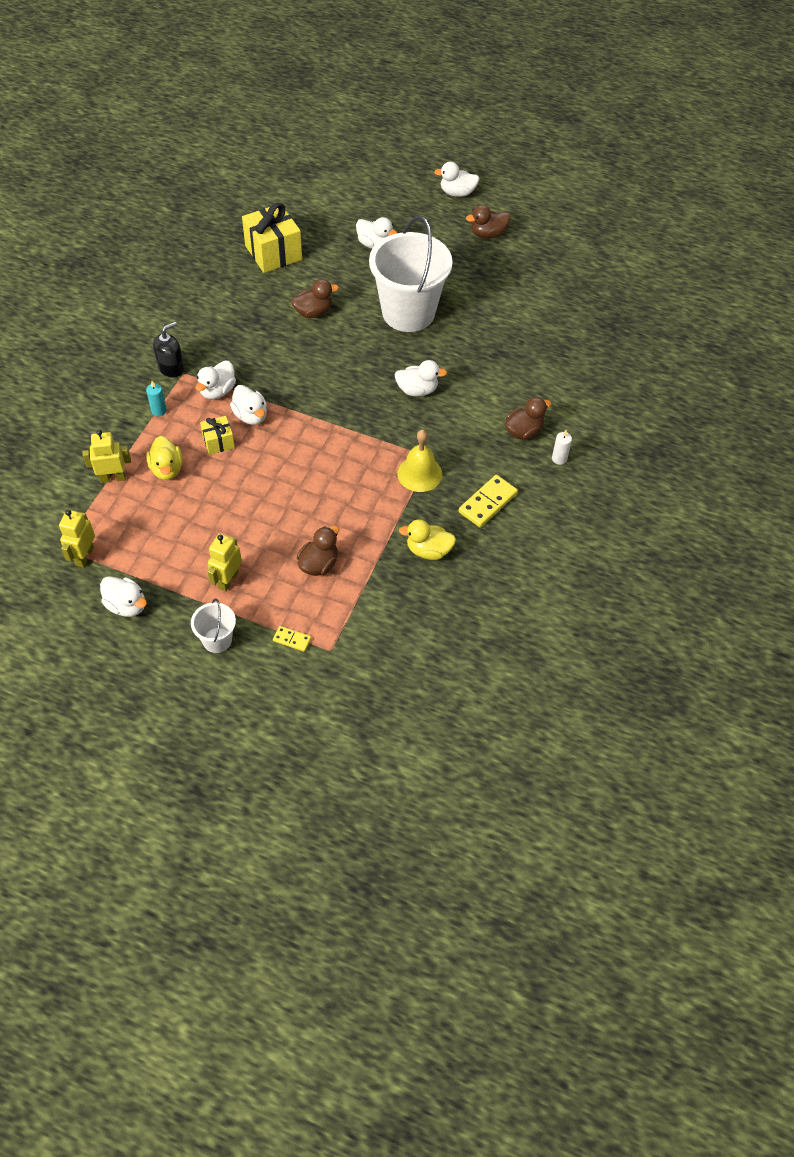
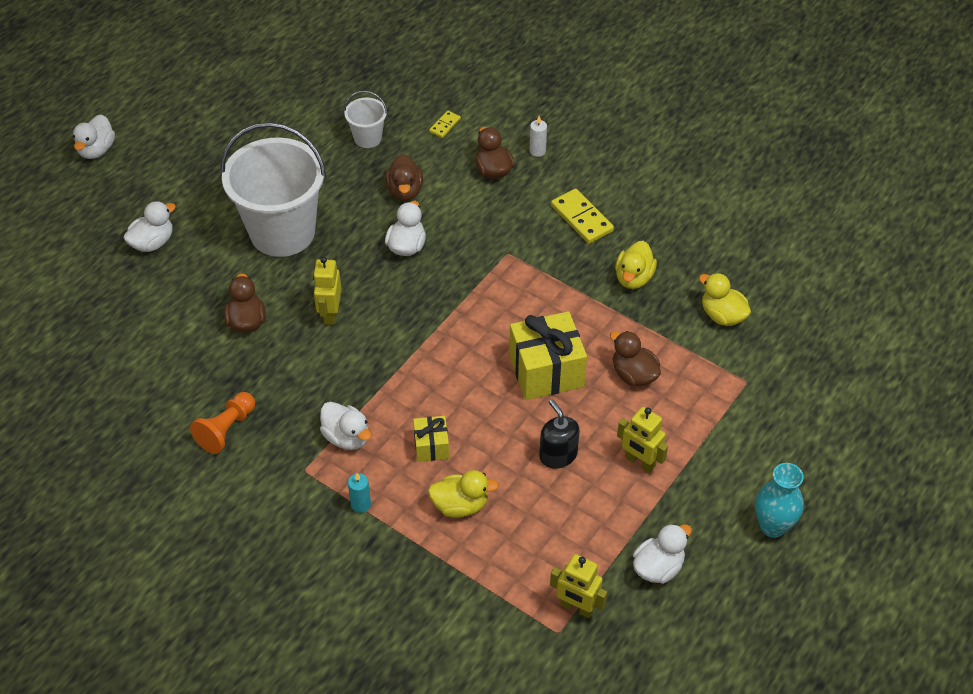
camera: 75 degrees left, 5 degrees down
(113, 478) = (459, 565): yellow robot -> yellow robot (330, 313)
(171, 368) = (290, 483): black soap dispenser -> black soap dispenser (558, 455)
(178, 684) = (772, 526): none -> turquoise vase
(211, 323) = (226, 429): none -> orange pawn
(217, 640) = (719, 482): white bucket -> white bucket (367, 138)
(251, 416) = (398, 408): white duck -> none
(273, 253) = (122, 346): yellow gift -> yellow gift (546, 371)
(292, 639) = (728, 413): yellow domino -> yellow domino (445, 125)
(403, 623) = (722, 315): none -> yellow duck
(419, 473) = (528, 266): yellow bell -> none
(488, 234) = (181, 137): brown duck -> brown duck (405, 191)

